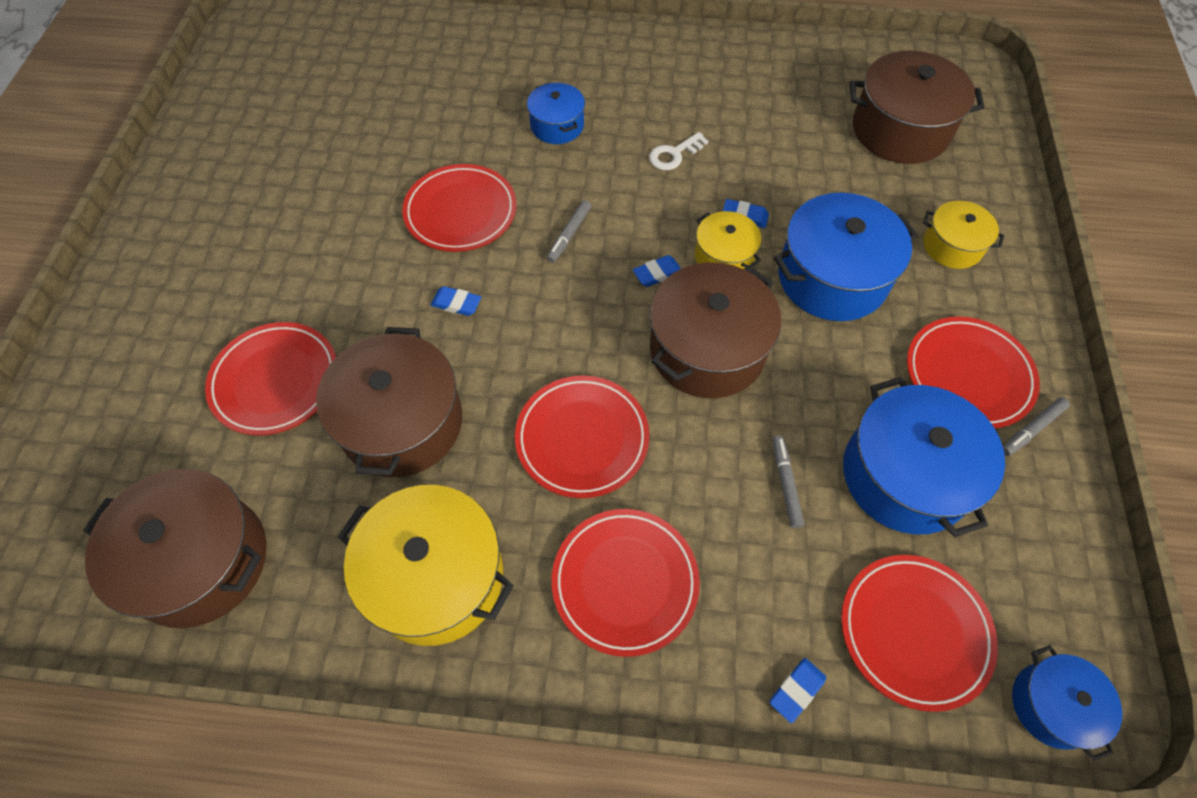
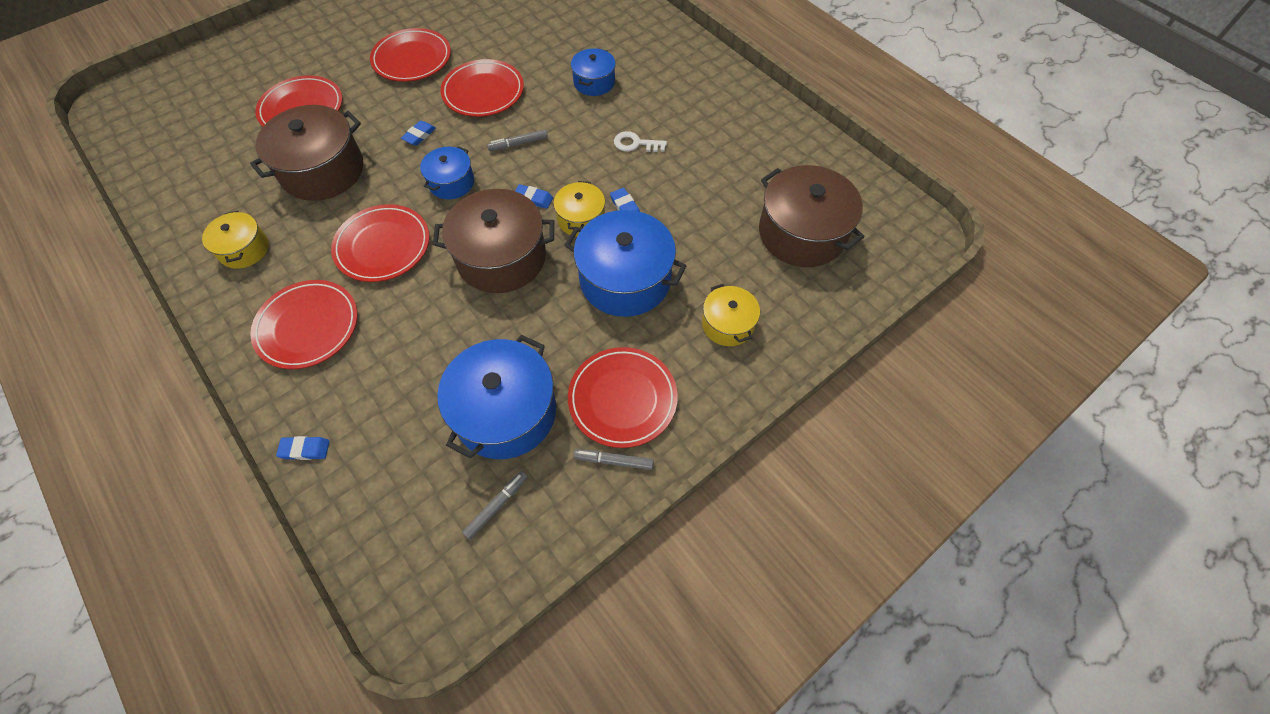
camera: 45 degrees right, 0 degrees up
(201, 561) = (180, 161): brown pot -> none
(436, 577) = (244, 249): yellow pot -> yellow pot, size x0.55
(456, 303) = (419, 135): blue eraser -> blue eraser turned 60 degrees clockwise
(785, 483) = (441, 356): grey marker -> grey marker (497, 506)
(914, 631) = (394, 485): red plate -> red plate (412, 59)
(1052, 705) = (403, 593): blue pot -> blue pot (451, 182)

